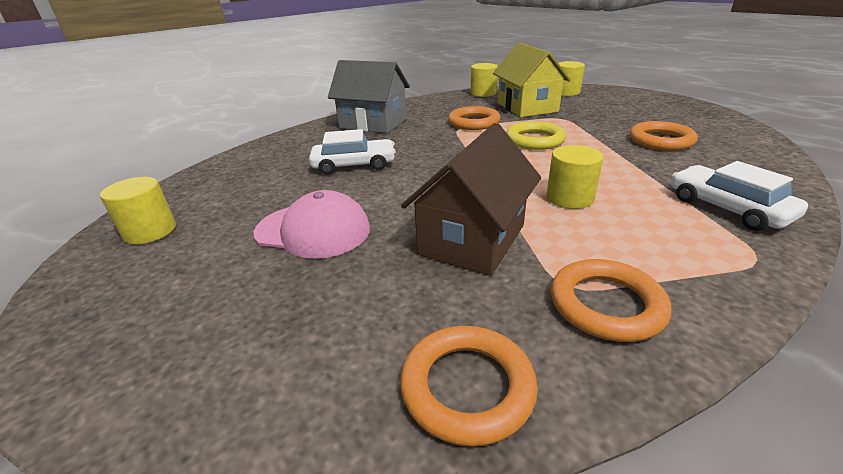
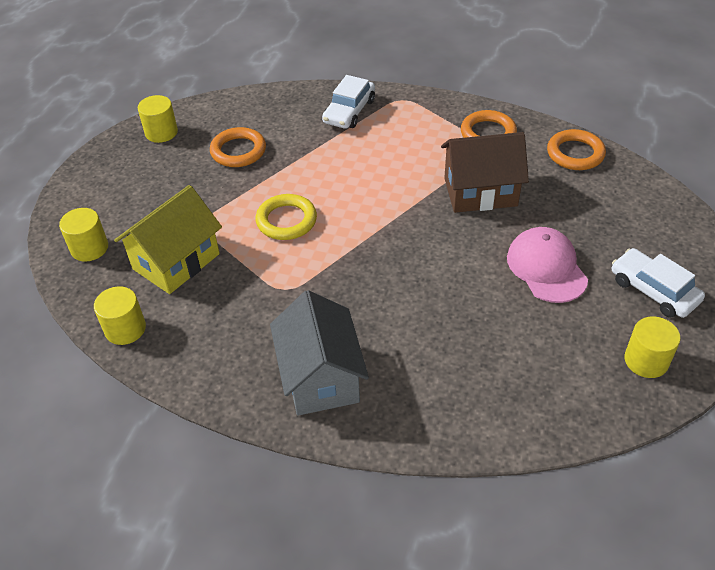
camera: 125 degrees left, 15 degrees up
(354, 165) = (439, 315): white car -> white car (653, 290)
(474, 122) = (260, 284): orange ring -> none
(569, 198) = (389, 170): yellow cylinder -> yellow cylinder (161, 132)

